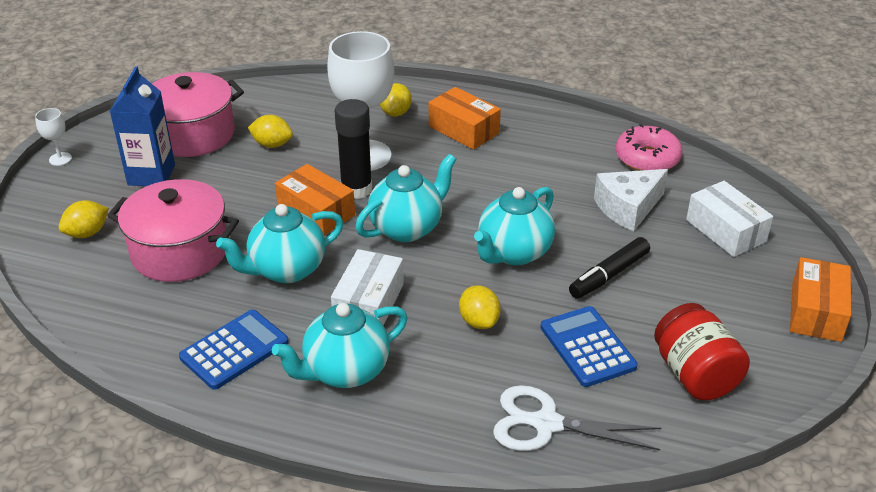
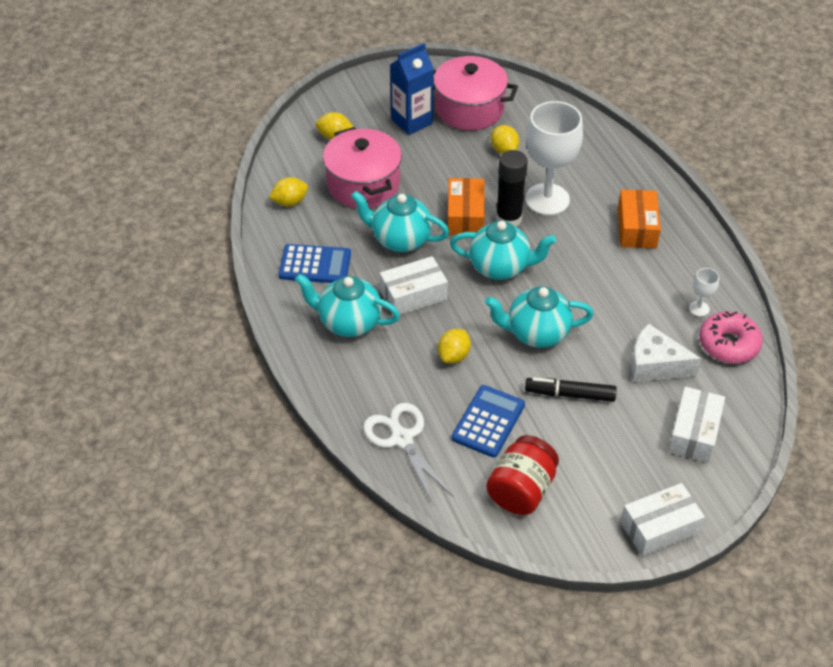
camera: 50 degrees right, 10 degrees up
(60, 159) = (379, 74): white goblet -> white goblet (699, 308)
(395, 113) = (611, 182): yellow lemon -> yellow lemon (290, 202)
(816, 312) = (659, 528): orange box -> white box

